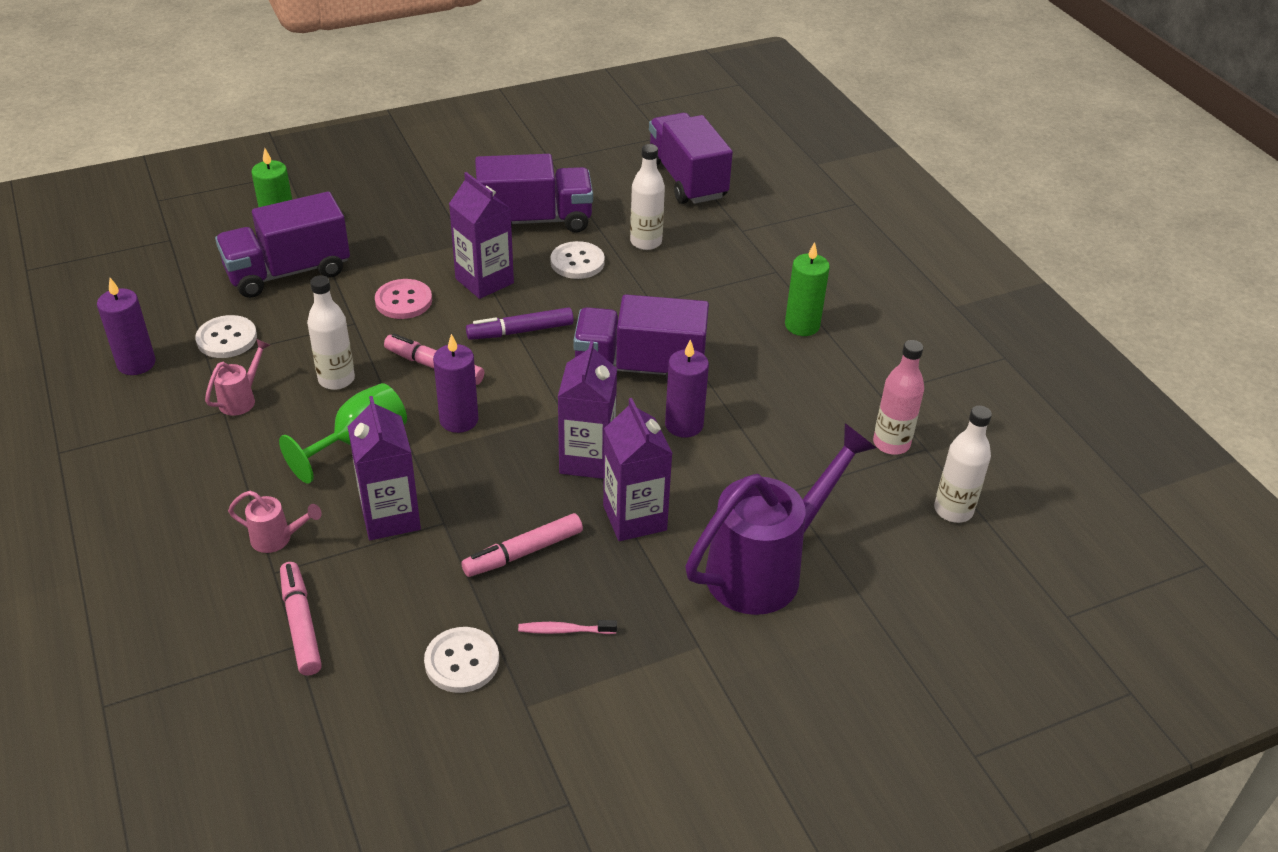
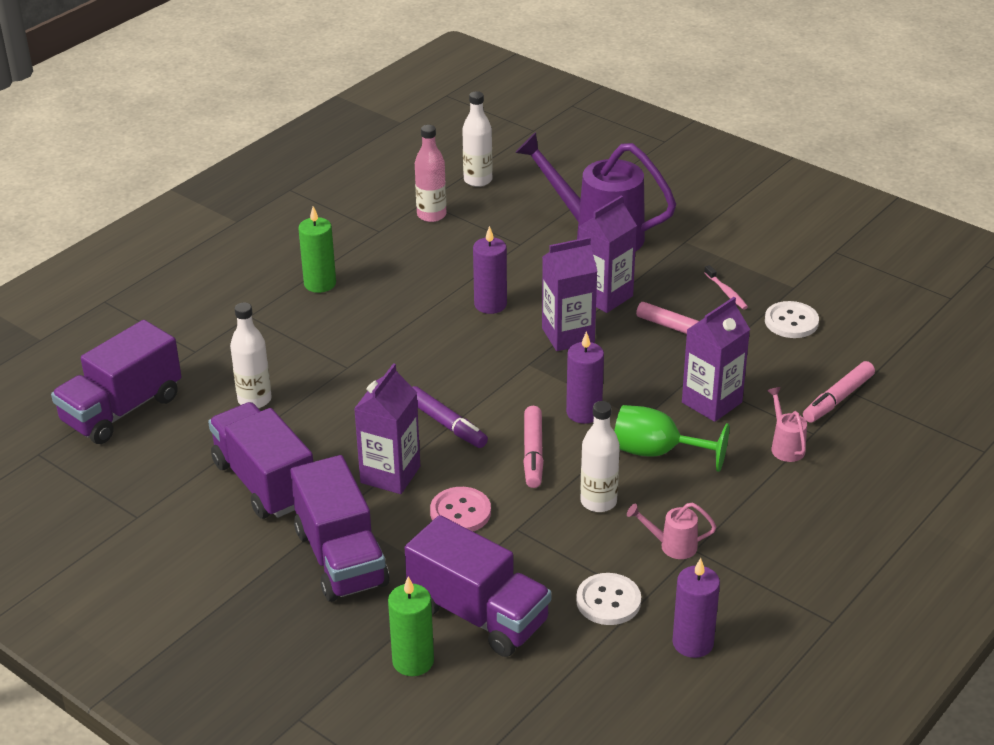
camera: 115 degrees left, 5 degrees down
(577, 262) = (317, 429): white button -> none
(639, 367) = (441, 345): purple truck -> purple truck (341, 558)

